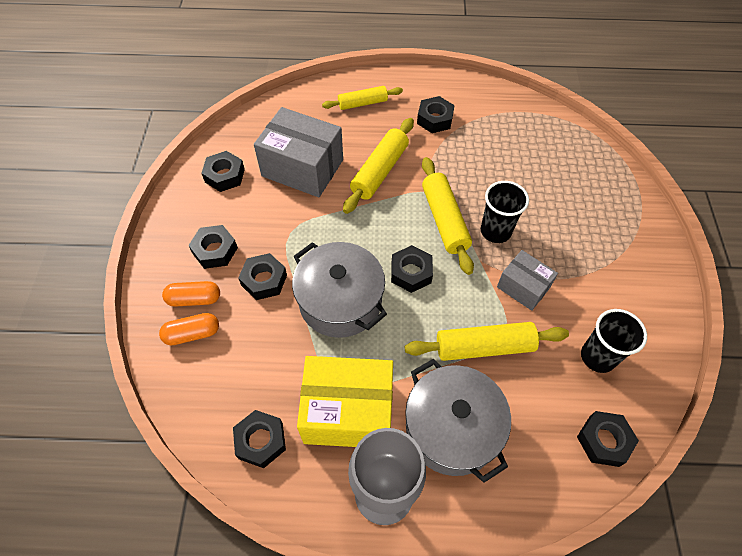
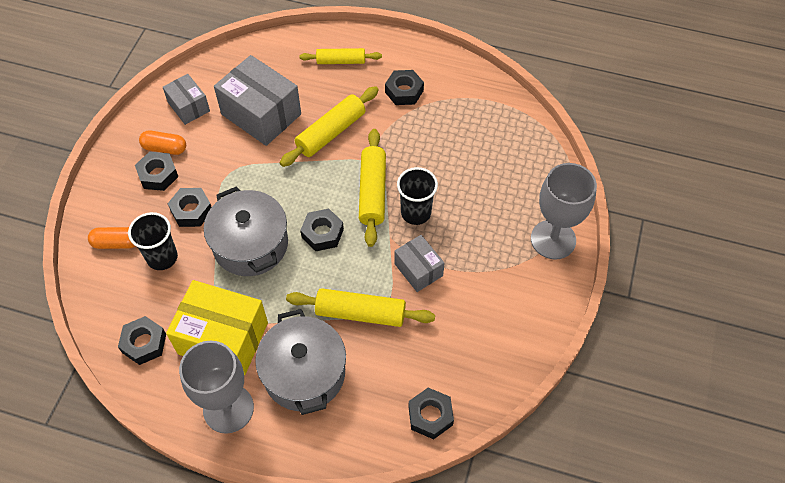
camera: 15 degrees right, 0 degrees up
(194, 299) = (127, 214): orange capsule -> orange capsule (164, 148)
(224, 175) = (189, 107): black nut -> grey box
(598, 357) = (458, 346): black cup -> black cup (162, 257)
(637, 227) = (553, 239): none -> grey goblet

